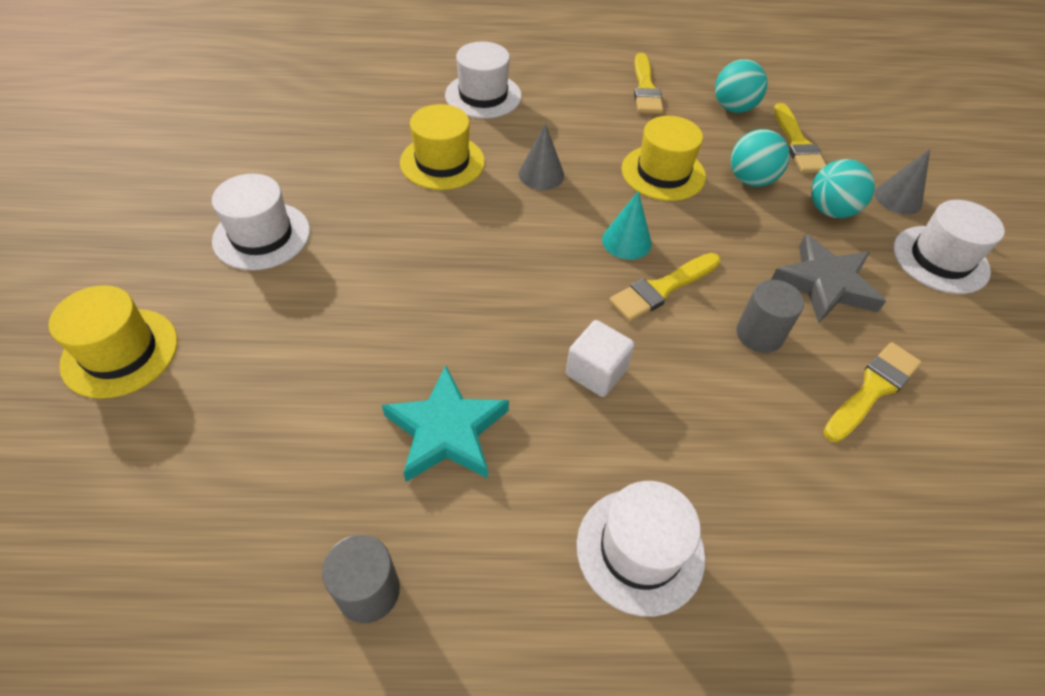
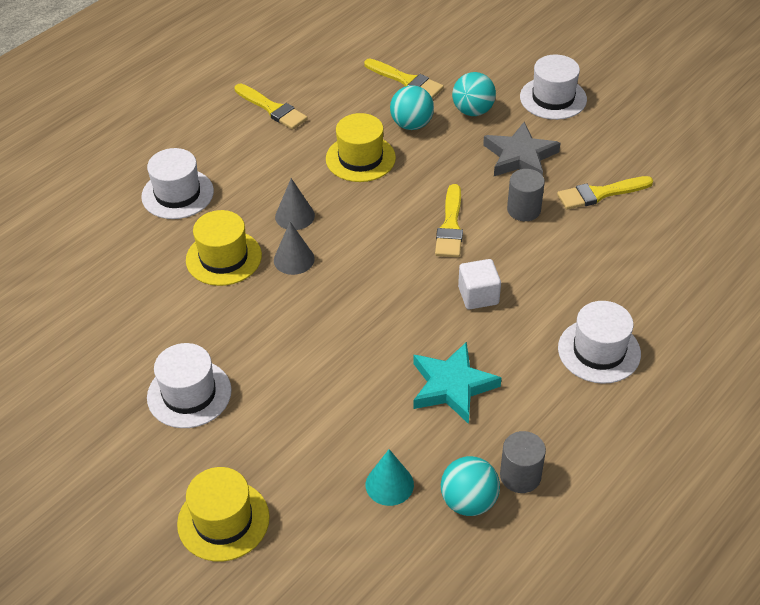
camera: 45 degrees left, 5 degrees down
(626, 241) = (398, 215): turquoise cone -> turquoise cone (389, 484)
(733, 108) = (342, 83): turquoise ball -> turquoise ball (469, 501)
(872, 389) = (600, 194): yellow brush -> yellow brush turned 105 degrees counterclockwise
(898, 198) = (495, 76): grey cone -> grey cone (294, 259)

